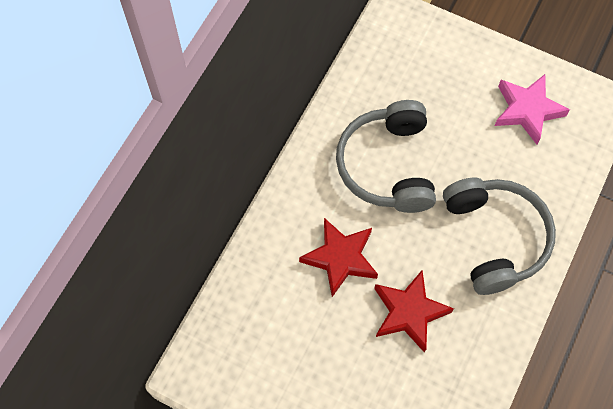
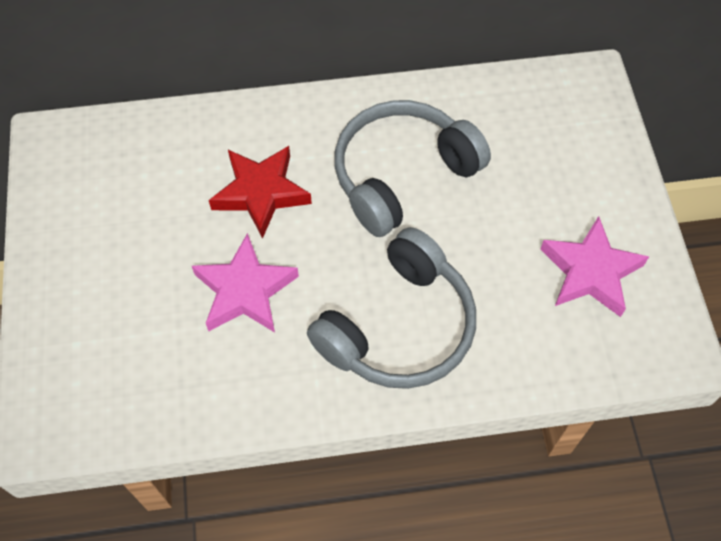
camera: 55 degrees right, 5 degrees down
(409, 312) = (245, 290): red star -> pink star

